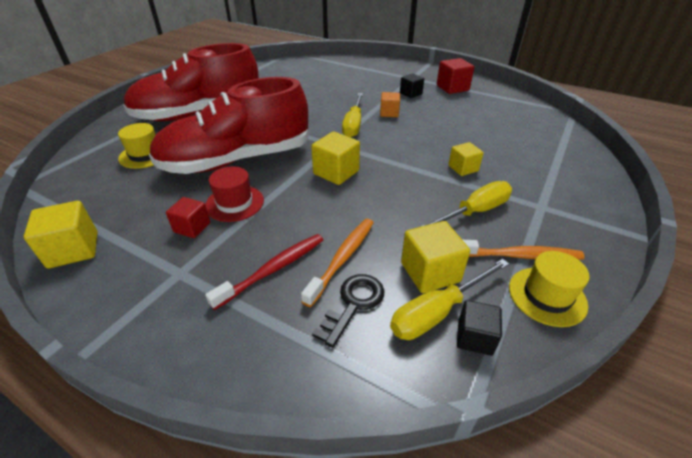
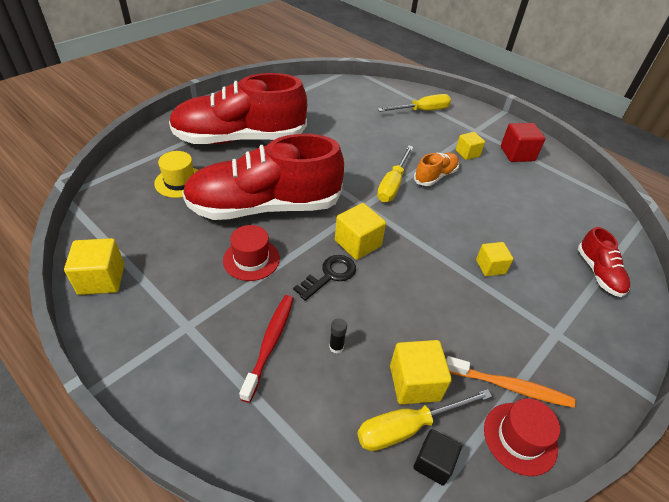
camera: 10 degrees right, 5 degrees up
(192, 227) = (207, 278): red cube -> none
(273, 269) = (270, 343): red toothbrush -> red toothbrush turned 45 degrees counterclockwise
(342, 258) = (336, 347): orange toothbrush -> black glue stick
(353, 304) = (332, 399): black key -> black key (330, 275)
(389, 113) = (435, 176): orange cube -> orange shoe
(410, 94) = (467, 153): black cube -> yellow cube
(474, 212) = (482, 324): yellow screwdriver -> yellow screwdriver (422, 111)
(547, 296) = (520, 438): yellow hat -> red hat
(556, 156) = (598, 273): none -> red shoe

